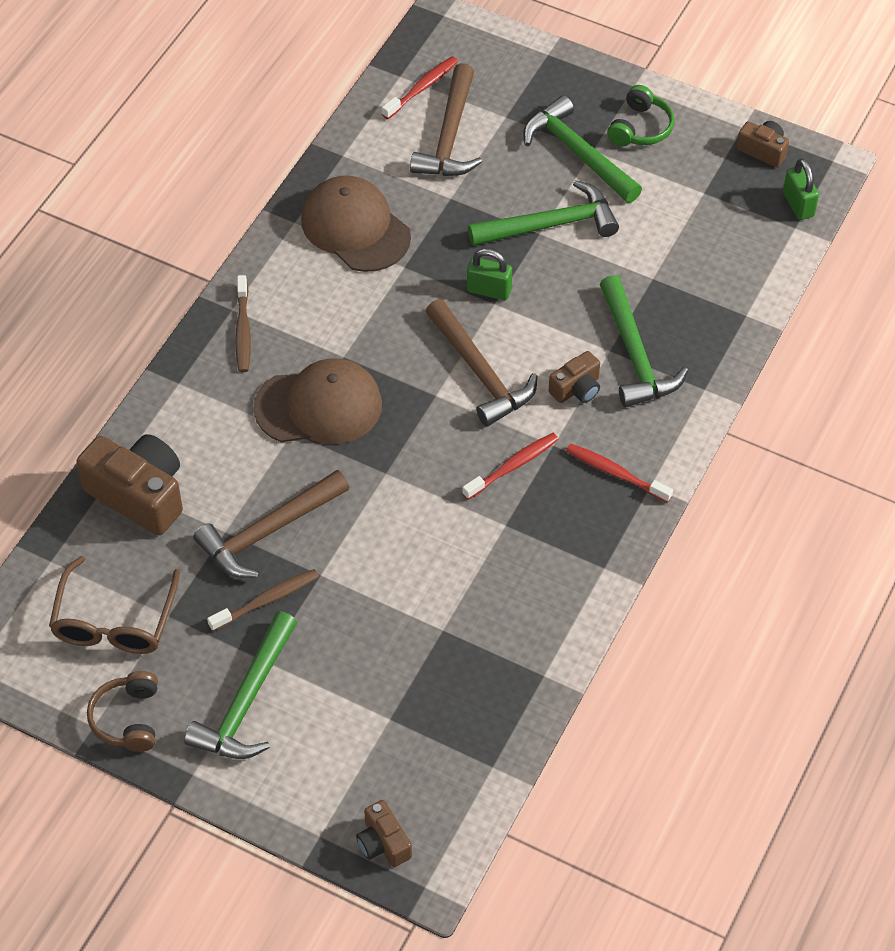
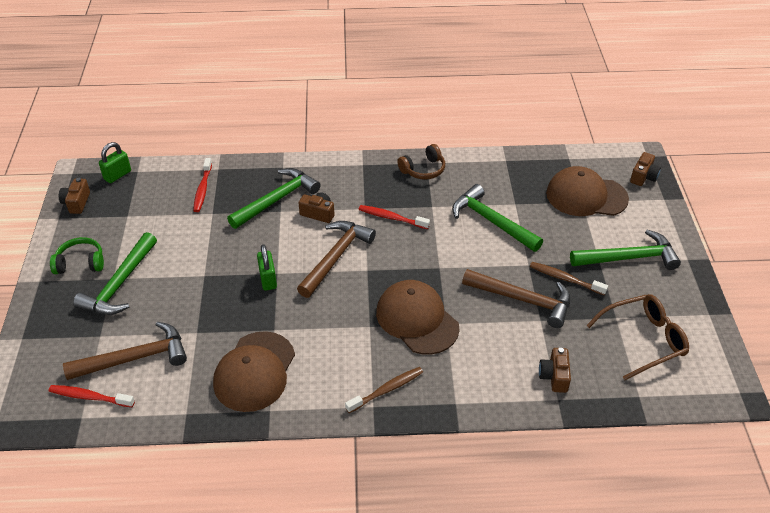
camera: 120 degrees left, 10 degrees down
(128, 719) = (689, 301): brown headphones -> brown headphones (423, 170)
(139, 494) = (554, 376): brown camera -> brown camera, size x0.53
(396, 732) = (586, 196): none -> brown cap
(551, 225) = (193, 272): green hammer -> green hammer (491, 221)
(616, 473) = (365, 179): red toothbrush -> red toothbrush (202, 189)

